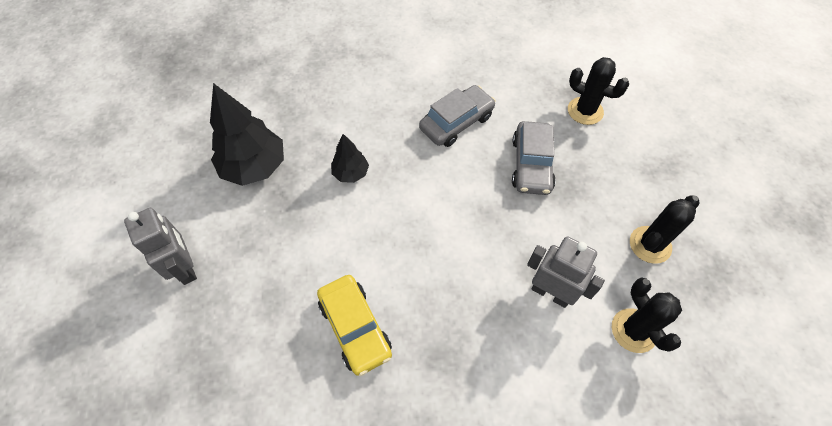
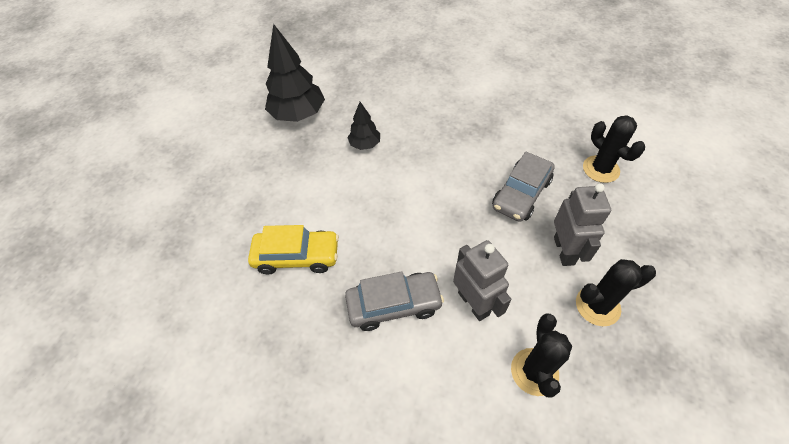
camera: 30 degrees right, 5 degrees down
(185, 267) = (210, 163): grey robot -> grey robot (564, 251)
(355, 328) = (297, 256): yellow car -> yellow car turned 90 degrees counterclockwise
(456, 122) = (474, 138): grey car -> grey car (394, 305)

